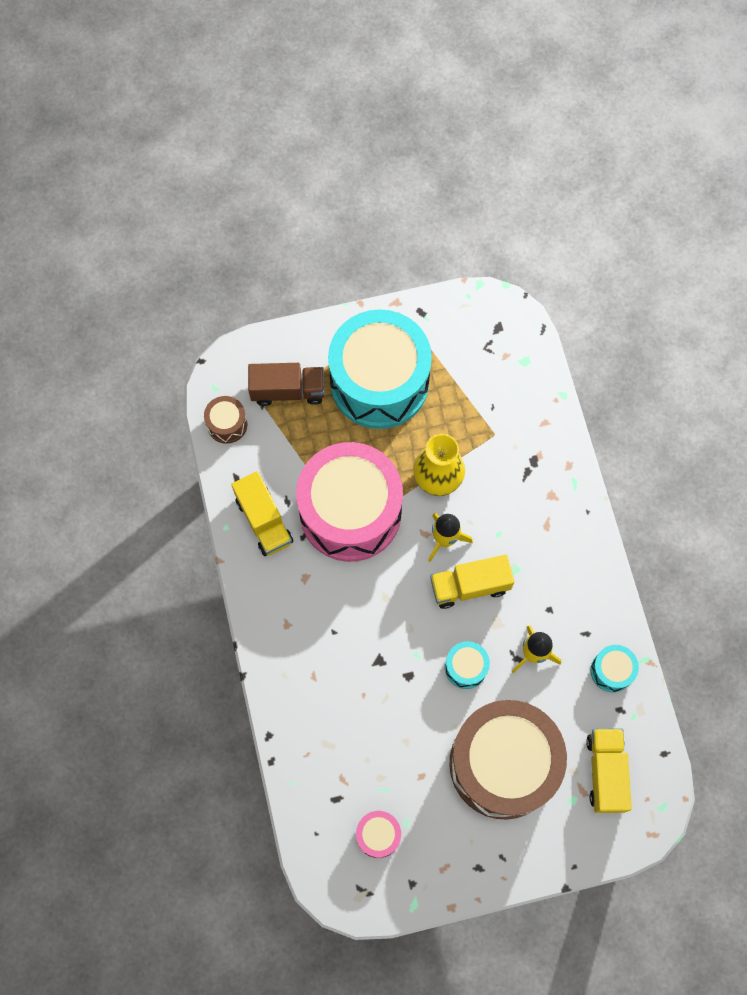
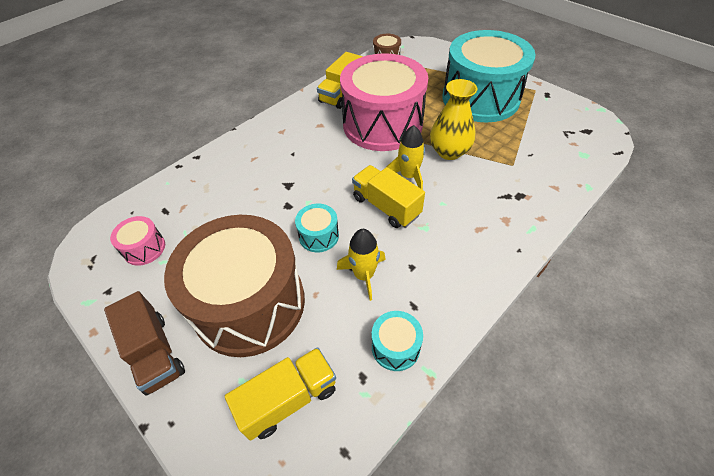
camera: 60 degrees right, 20 degrees down
(288, 390) = (431, 69): brown truck -> brown truck (155, 353)

